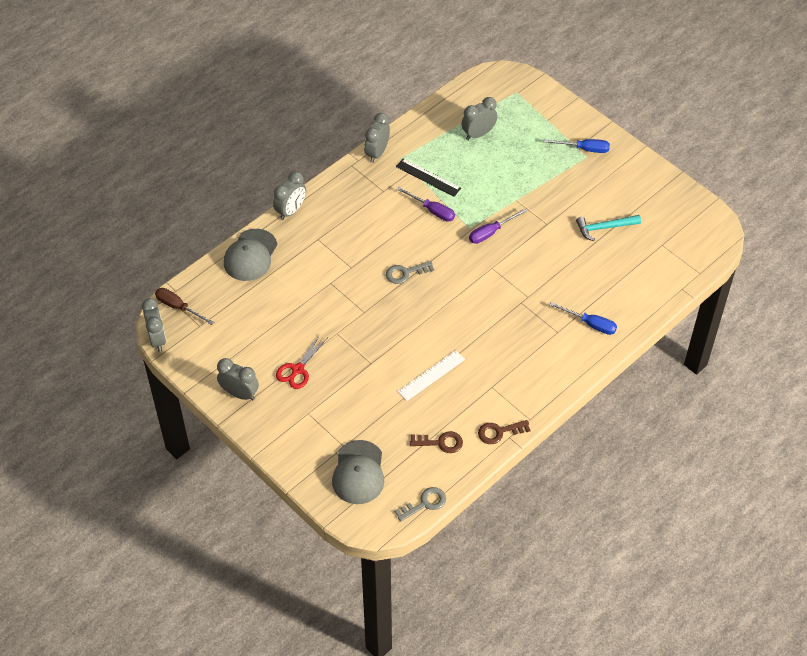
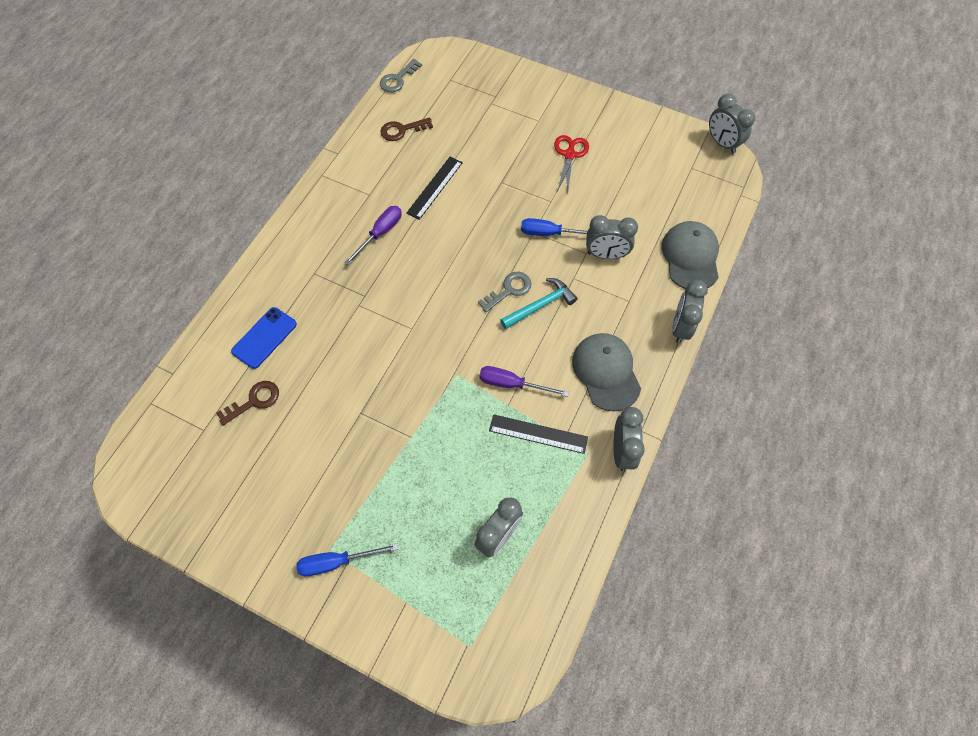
camera: 160 degrees right, 10 degrees up
(178, 307) = (725, 179): brown screwdriver -> none
(240, 393) = (611, 118): grey clock -> grey clock (606, 255)
(358, 473) = (467, 86): grey cap -> grey cap (606, 372)
(431, 375) = (435, 187): white ruler -> black ruler
(491, 232) = (428, 376): purple screwdriver -> purple screwdriver (380, 233)
(499, 432) = (348, 154): brown key -> brown key (254, 401)
(590, 324) = (278, 293): blue screwdriver -> blue screwdriver (550, 233)
(604, 228) = (283, 431): turquoise hammer -> turquoise hammer (540, 305)
(607, 293) = (264, 338): none -> blue phone

